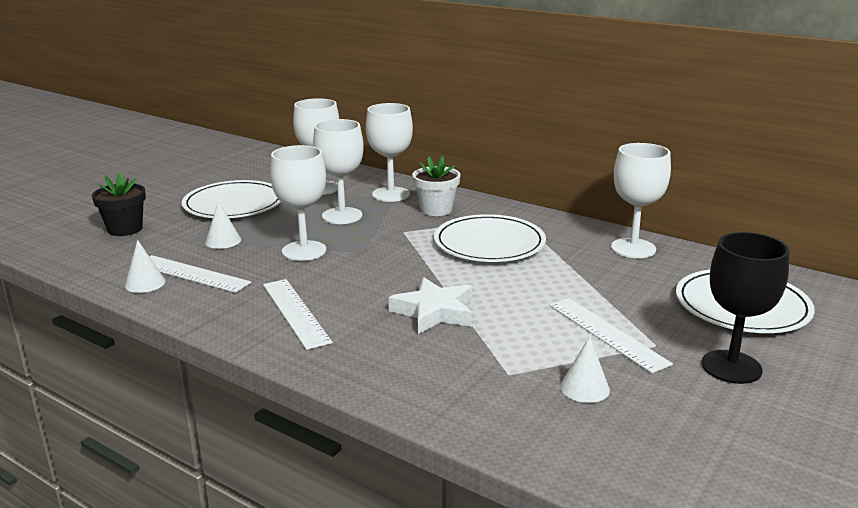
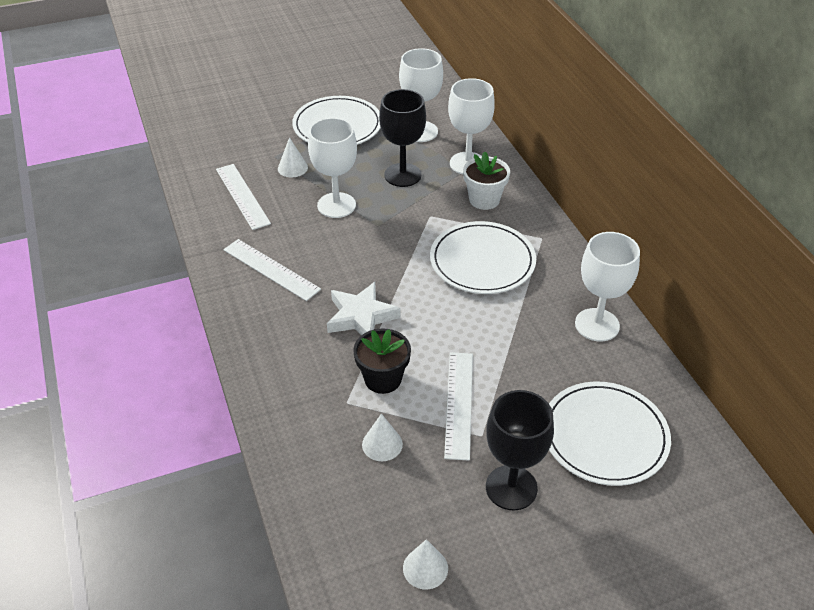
camera: 35 degrees right, 20 degrees up
(125, 229) = (241, 125): black flower pot -> black flower pot (383, 379)
(145, 283) = (206, 192): white cone -> white cone (425, 568)
(295, 312) = (271, 269): white ruler -> white ruler turned 60 degrees counterclockwise
(342, 216) = (402, 175): white goblet -> black goblet

